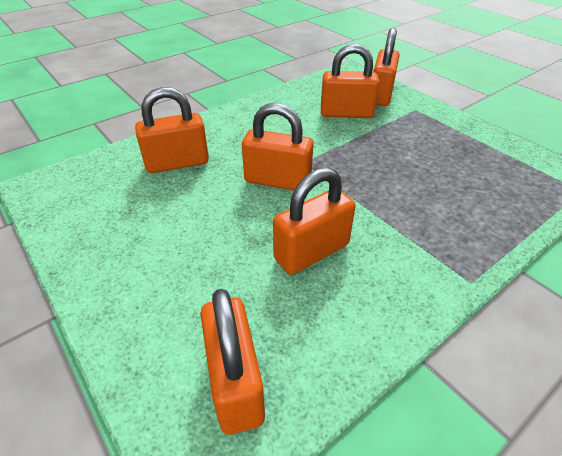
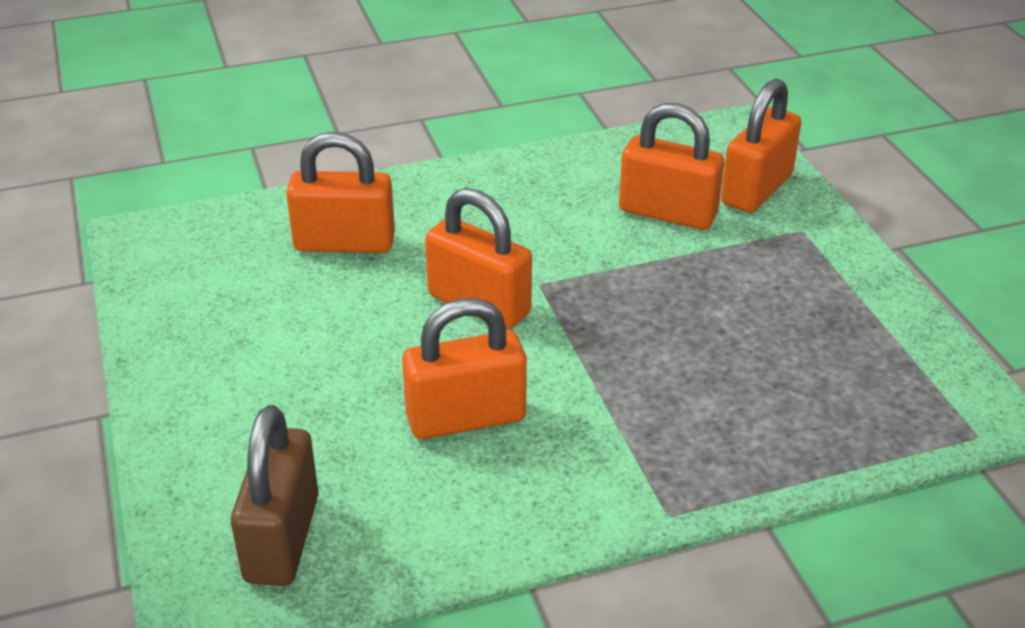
camera: 20 degrees right, 5 degrees down
(235, 382) = (282, 538): orange padlock -> brown padlock

